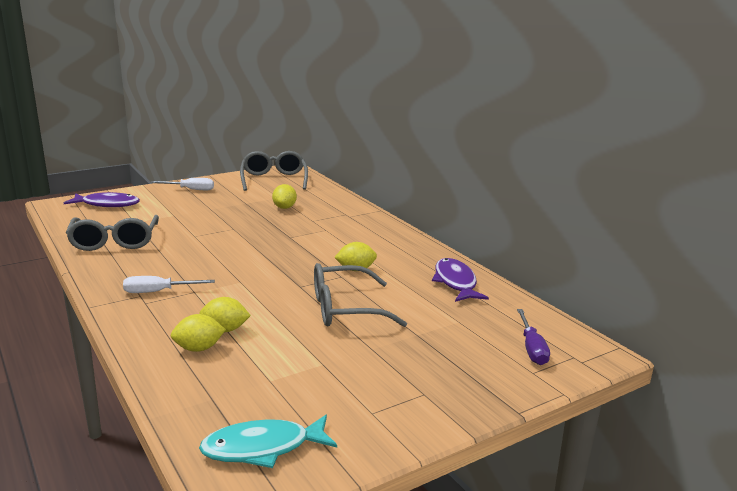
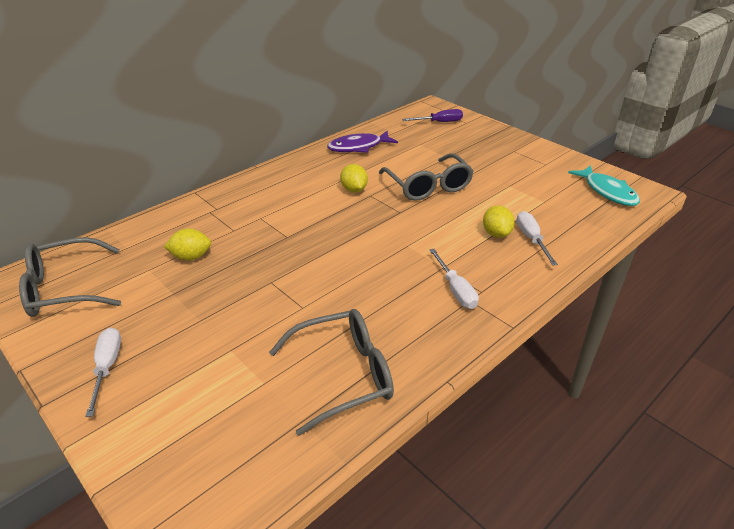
camera: 100 degrees left, 15 degrees up
(107, 204) = (187, 452): purple fish -> none
(199, 348) = (531, 239): yellow lemon -> white screwdriver

